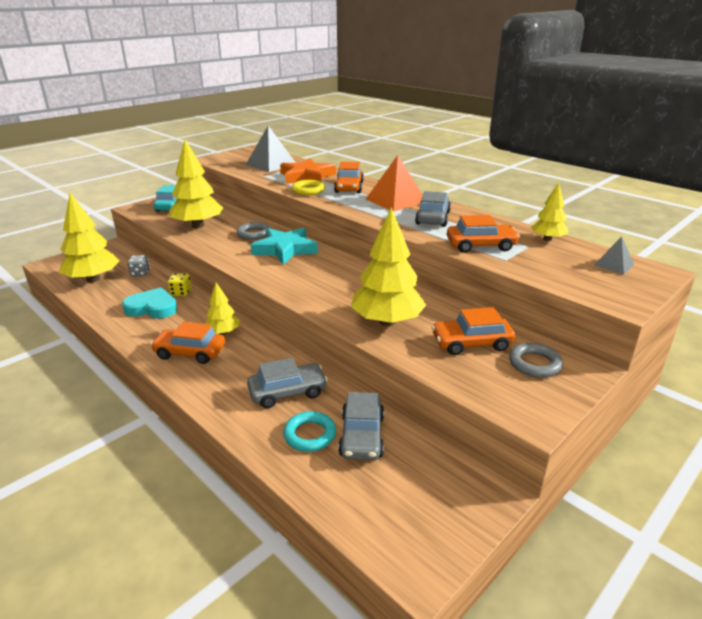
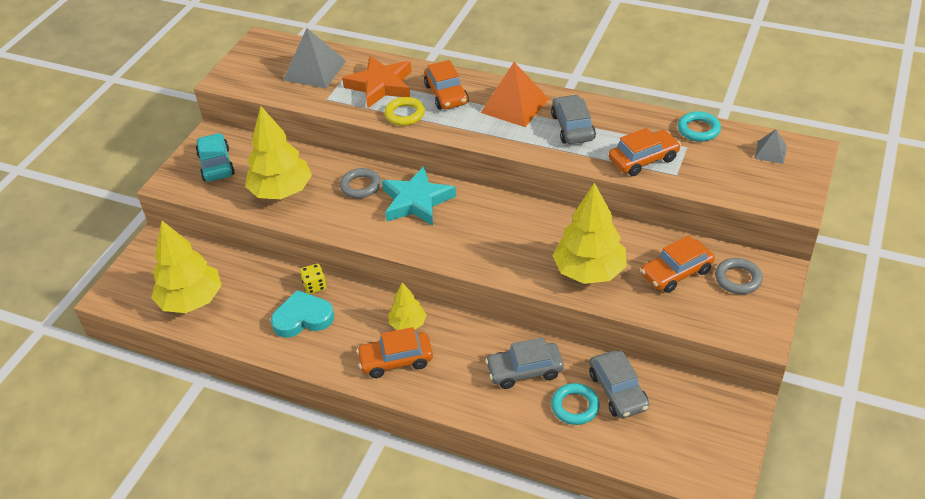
camera: 20 degrees left, 15 degrees up
(140, 273) = (239, 273): grey dice -> none
(287, 392) = (524, 371): grey car -> grey car turned 150 degrees counterclockwise
(547, 239) = (698, 130): yellow tree -> turquoise ring

